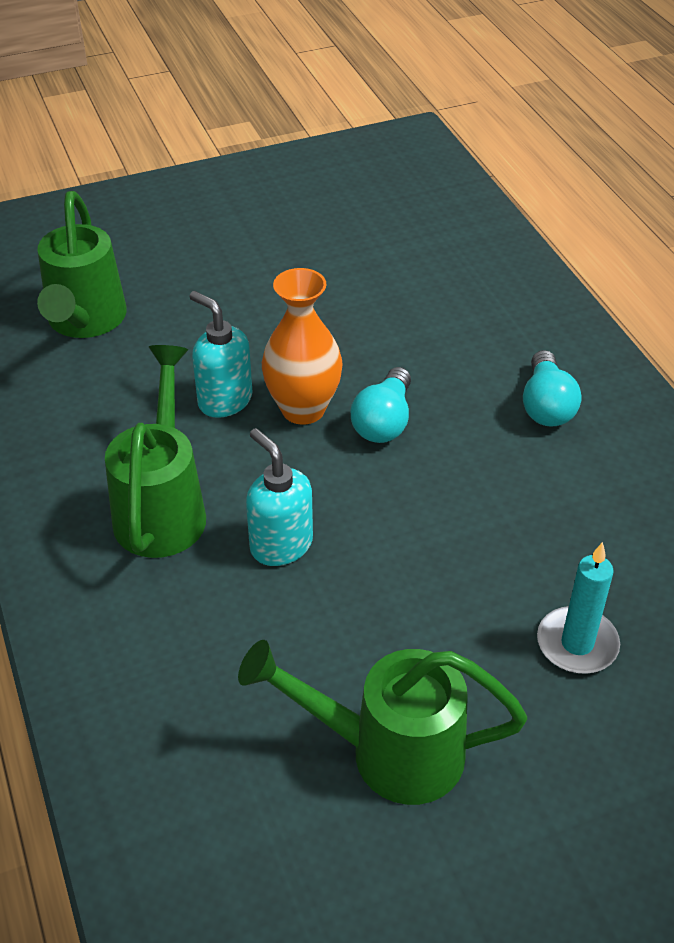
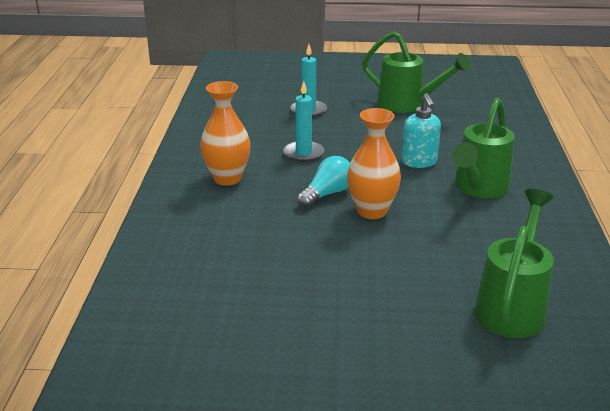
camera: 155 degrees left, 15 degrees down
(224, 400) = (420, 228): turquoise soap dispenser -> none
(483, 501) = (303, 153): none -> turquoise candle
(546, 405) = (227, 178): turquoise light bulb -> orange vase

